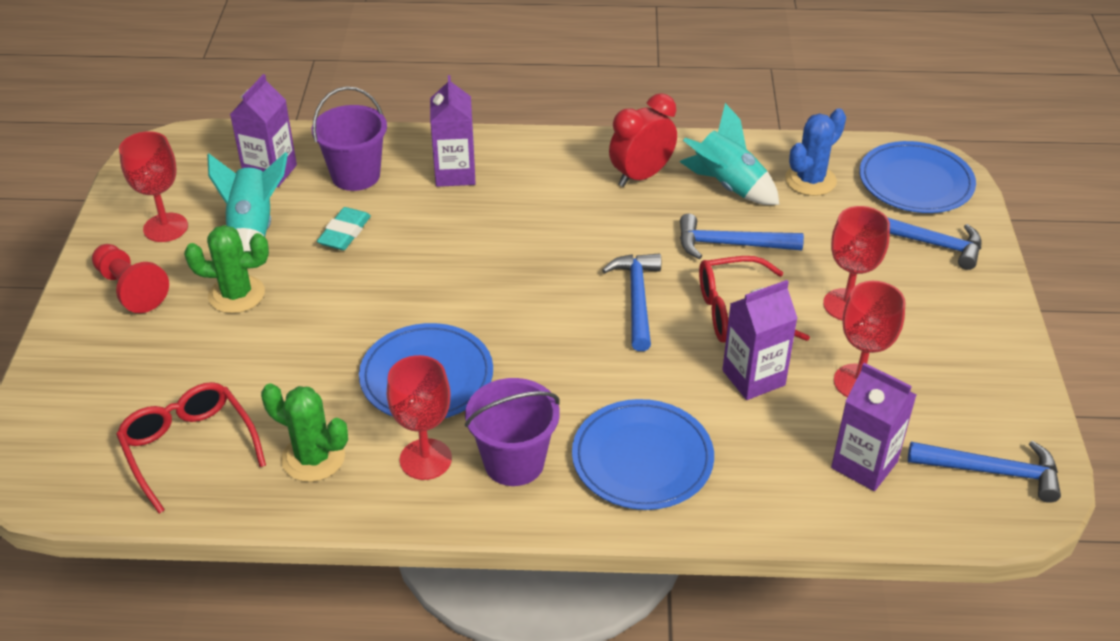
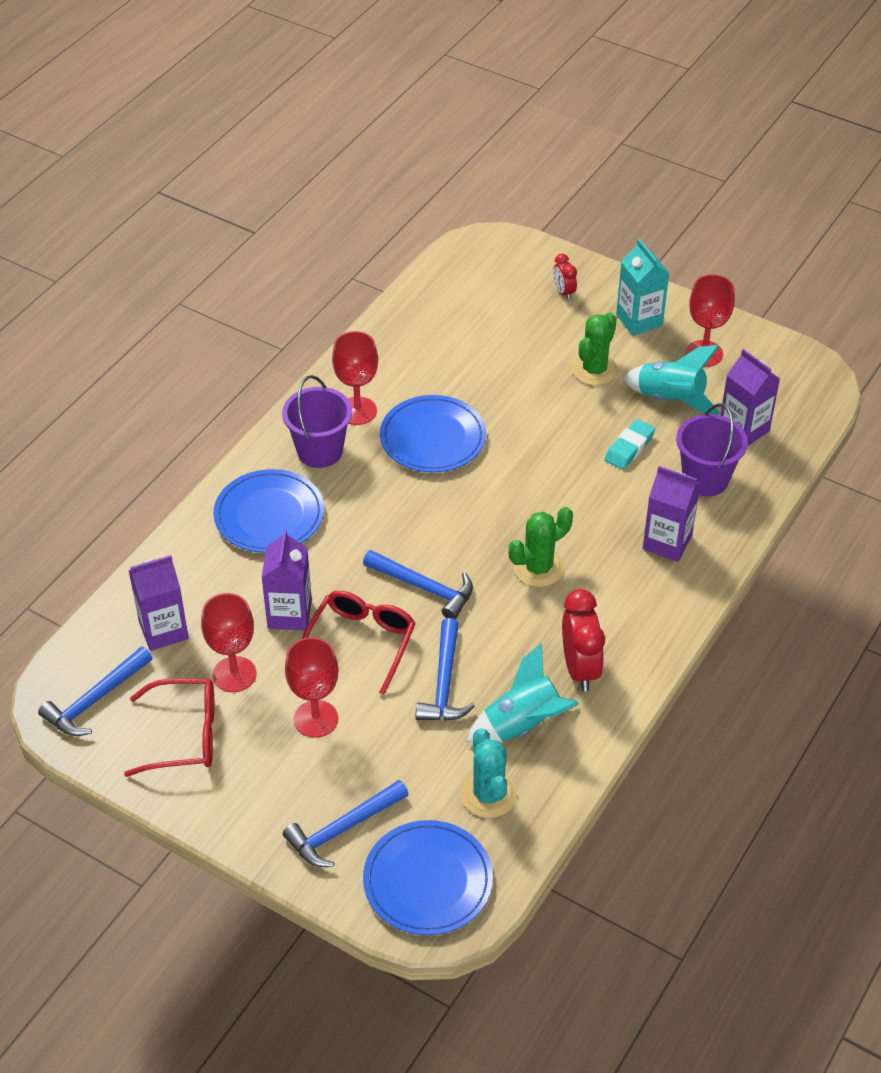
camera: 120 degrees right, 5 degrees up
(105, 365) = (564, 292): none -> red clock
(131, 289) = (639, 320): red pawn -> turquoise carton
(189, 448) = (455, 311): red glasses -> red glasses (185, 735)
(313, 458) = (401, 361): green cactus -> green cactus (538, 568)
(344, 233) = (629, 448): turquoise eraser -> turquoise eraser turned 75 degrees clockwise
(730, 244) = (444, 683): blue hammer -> blue hammer turned 150 degrees clockwise
(810, 180) = (488, 795): blue cactus -> turquoise cactus

